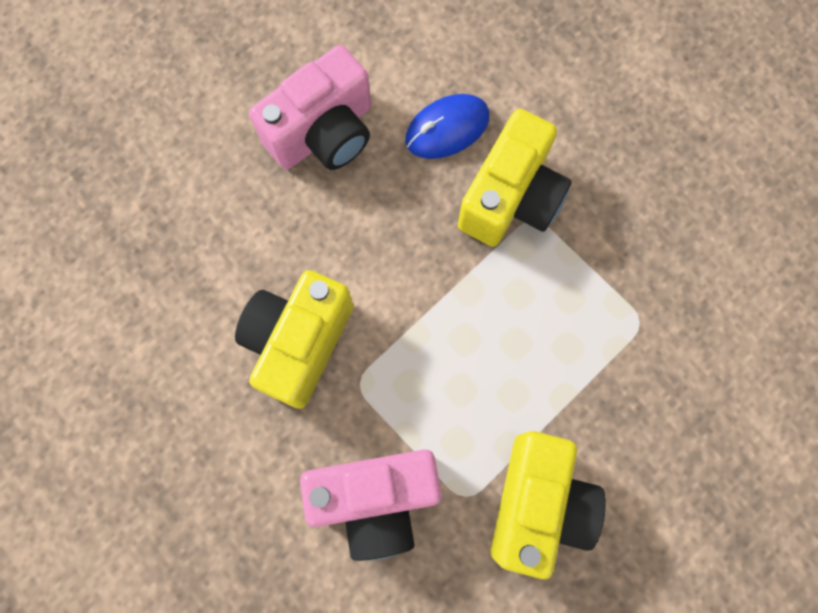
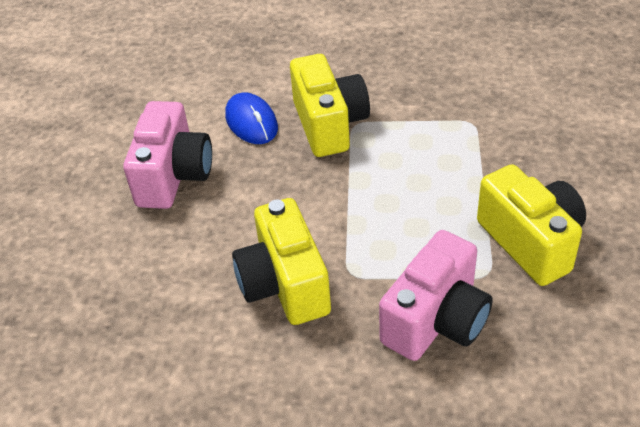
camera: 40 degrees left, 30 degrees down
(447, 128) = (251, 122): blue mouse -> blue mouse turned 45 degrees counterclockwise

